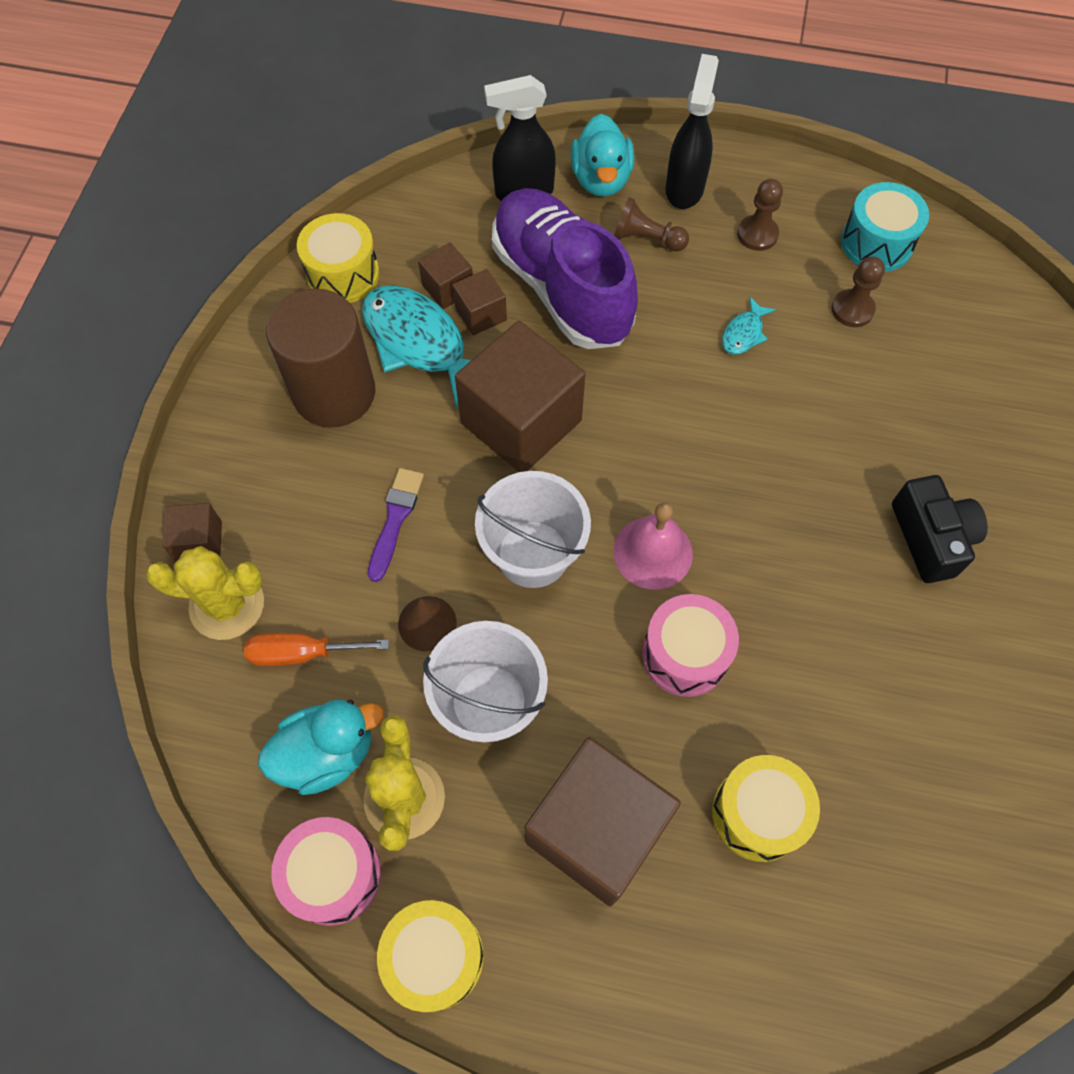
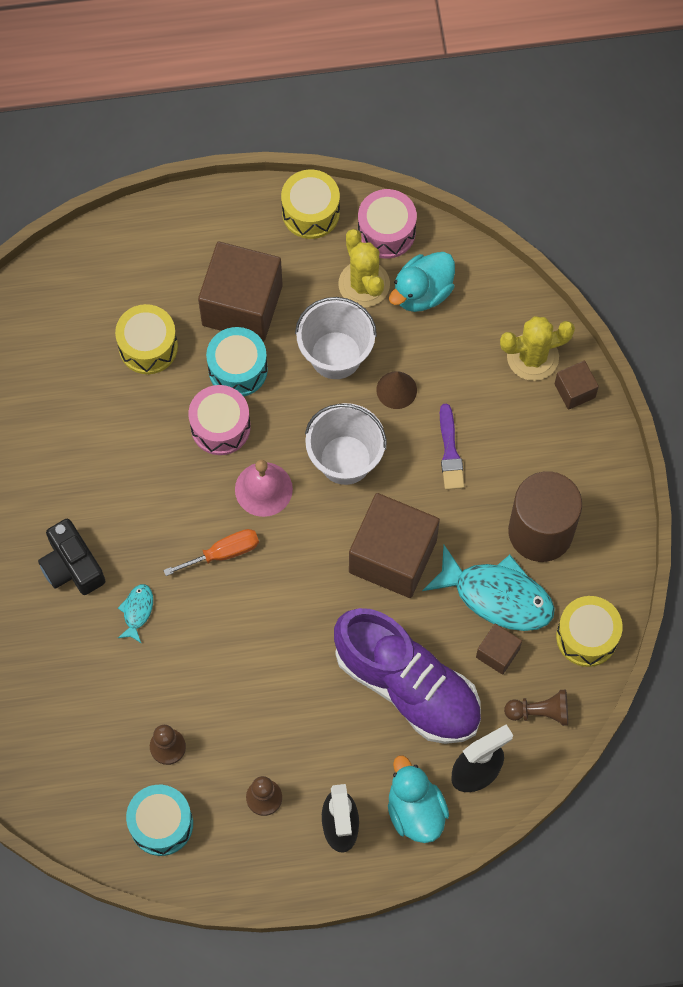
camera: 160 degrees right, 5 degrees up
(302, 653) = (468, 344): orange screwdriver -> orange screwdriver (223, 553)
(481, 314) = (461, 638): brown cube -> none
(635, 730) = (238, 369): none -> turquoise drum
(646, 239) = (355, 759): brown pawn -> brown pawn (540, 712)
(744, 333) = (249, 693): turquoise fish -> turquoise fish (137, 611)

